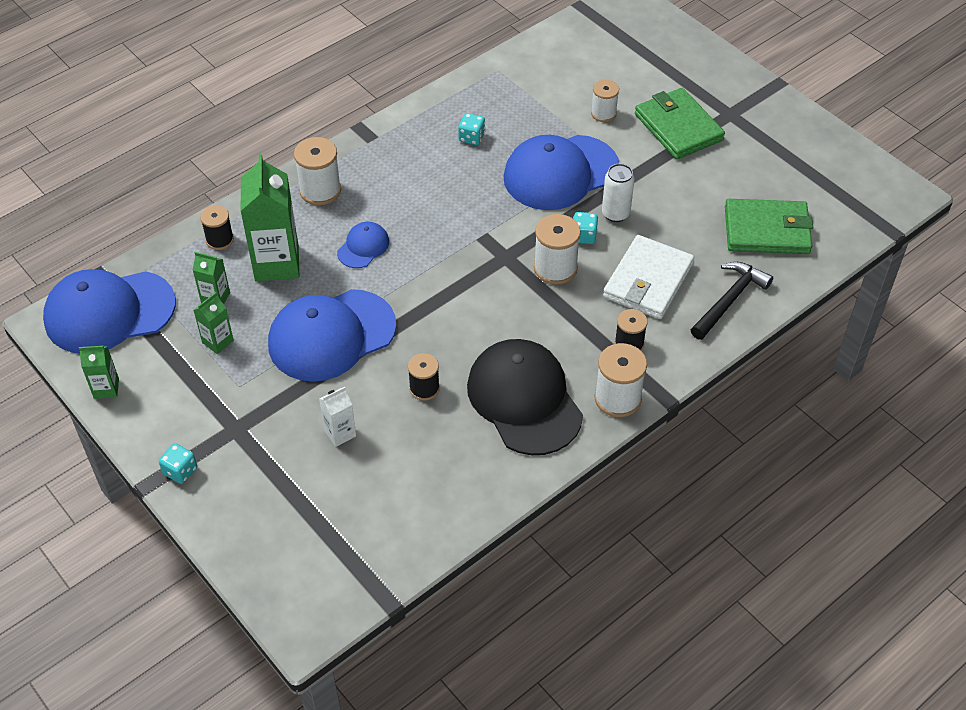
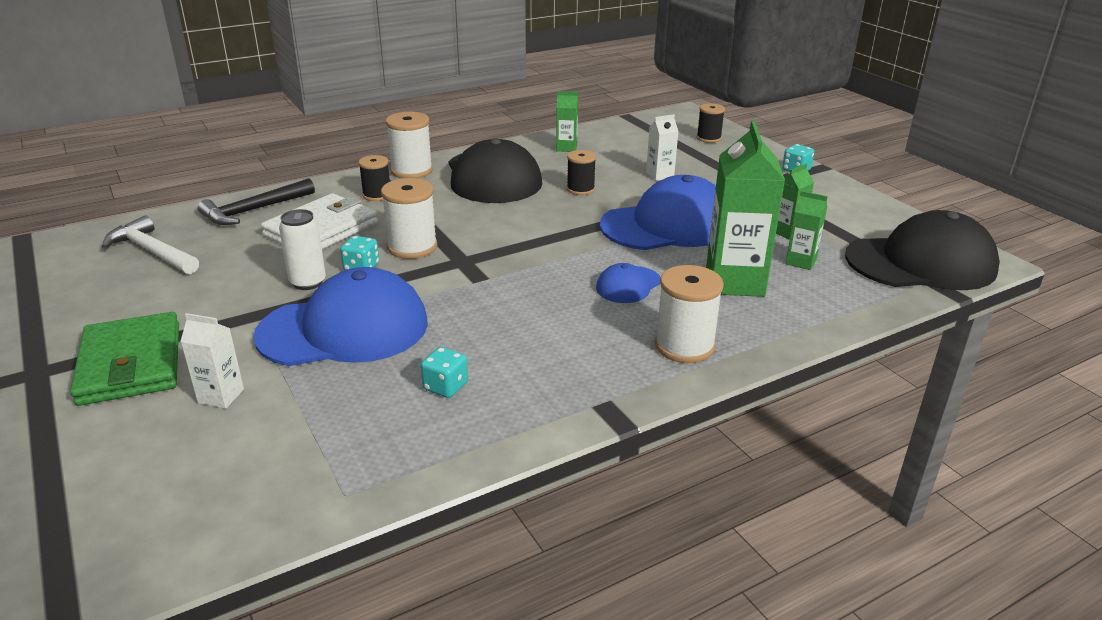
camera: 170 degrees left, 20 degrees down
(106, 388) = (889, 214): green carton -> green carton (566, 148)
(109, 312) = (921, 263): blue cap -> black cap
(220, 240) = (813, 309): black spool -> black spool (708, 138)
(603, 113) = (221, 396): white spool -> white carton
(767, 230) = (152, 251): green wallet -> white hammer

